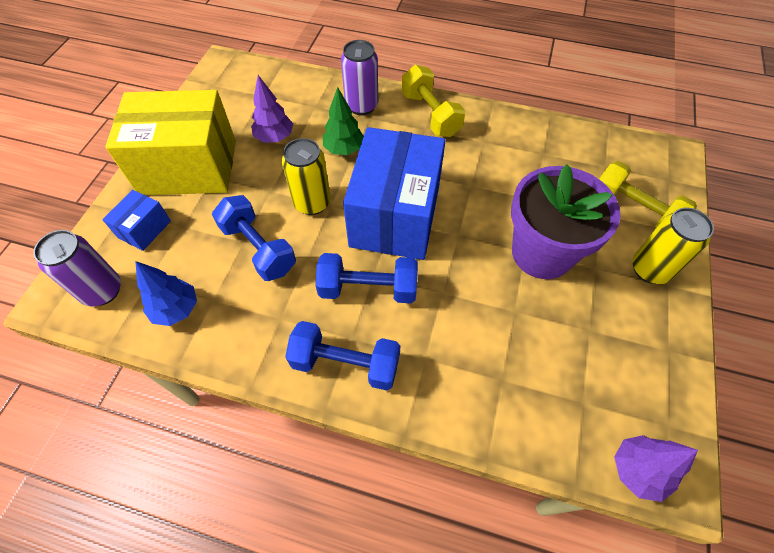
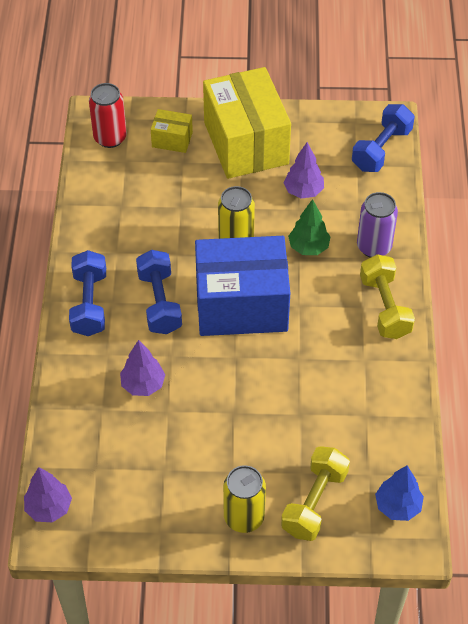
camera: 75 degrees right, 5 degrees down
(102, 291) = (110, 138): purple can -> red can
(144, 229) = (172, 140): blue box -> yellow box
(176, 309) = (107, 187): blue tree -> blue tree (397, 506)
(258, 248) = (176, 218): blue dumbbell -> blue dumbbell (381, 149)
(430, 115) = (384, 307): yellow dumbbell -> yellow dumbbell turned 60 degrees counterclockwise
(476, 328) = (143, 385): none -> purple tree
(542, 253) = (235, 425): purple flower pot -> none

